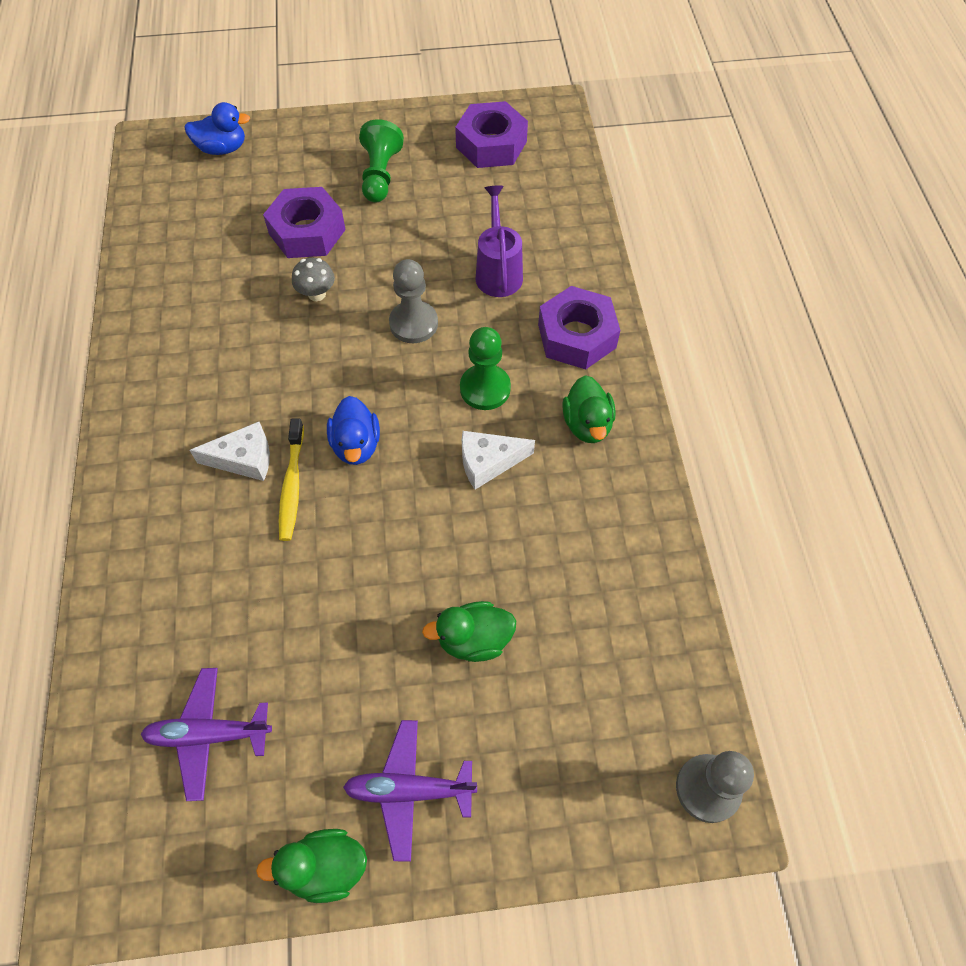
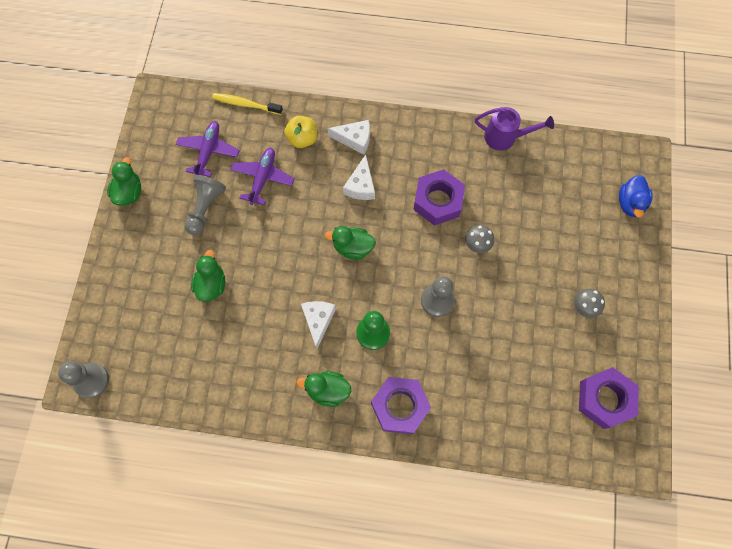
camera: 105 degrees right, 10 degrees up
(156, 488) = (354, 139): none -> white cheese
(163, 571) = (302, 139): none -> yellow apple
(292, 485) = (335, 208): yellow toothbrush -> yellow toothbrush (245, 104)
(307, 232) = (535, 247): purple nut -> purple nut (438, 201)
(331, 699) = (205, 208): none -> grey pawn
(356, 445) = (353, 247): blue duck -> green duck
(380, 175) = (584, 307): green pawn -> grey mushroom
(409, 790) = (148, 235): purple plane -> purple plane (263, 178)
(498, 271) = (470, 368): purple watering can -> purple watering can (505, 137)

